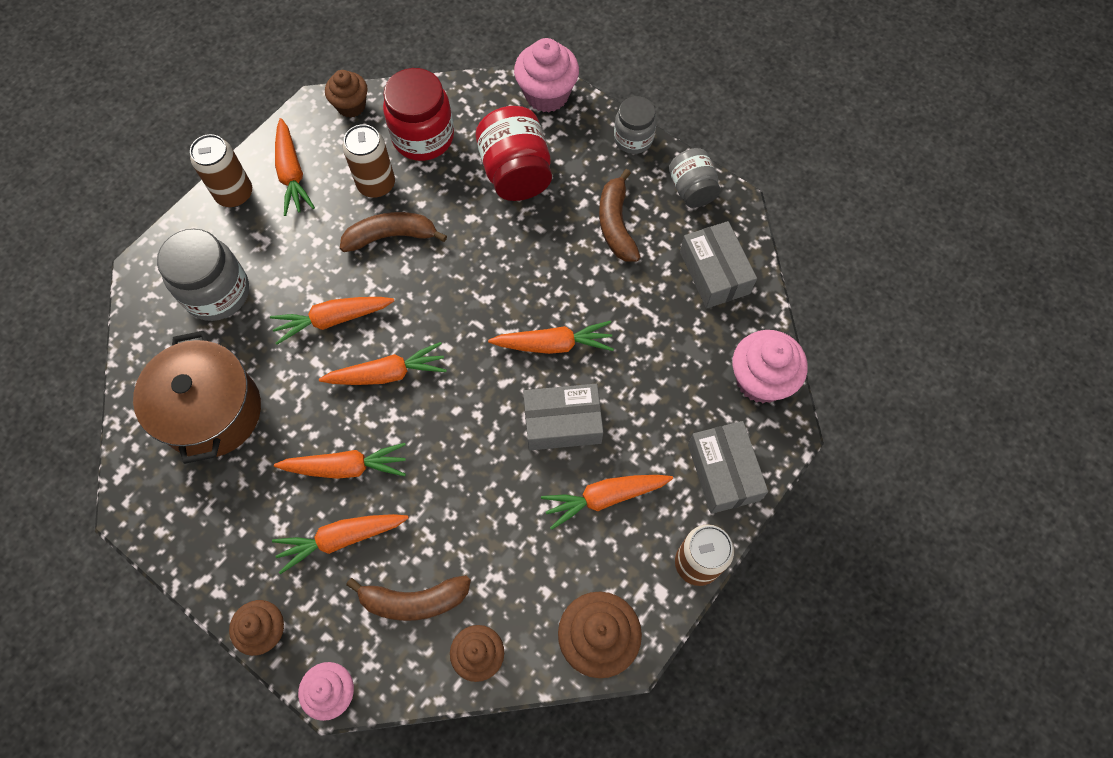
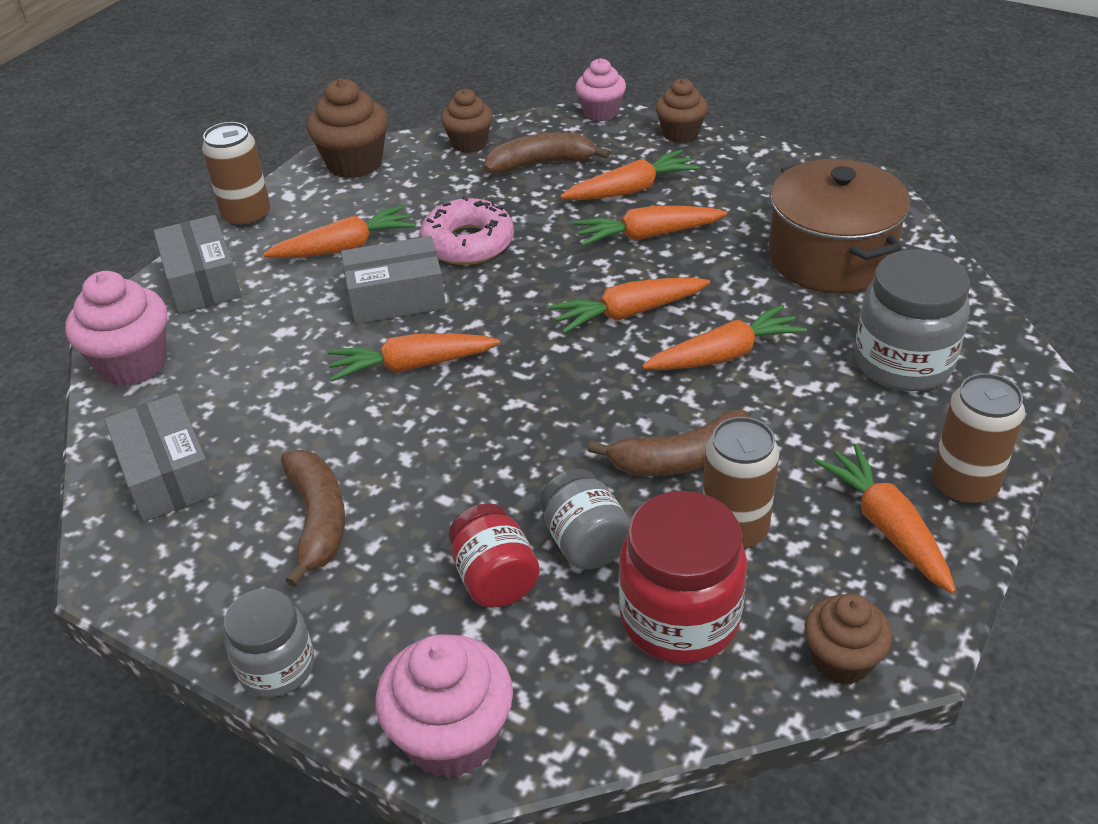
camera: 175 degrees right, 25 degrees down
(498, 484) = (468, 243): none -> pink donut
(516, 172) = (495, 579): red jar -> red jar, size x0.63
(692, 189) = (180, 590): grey jar -> grey jar (585, 542)

